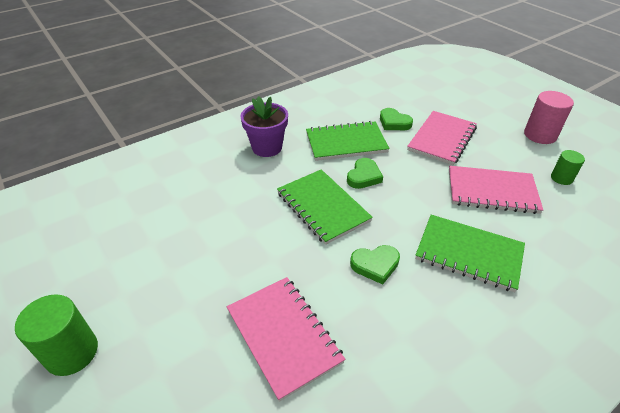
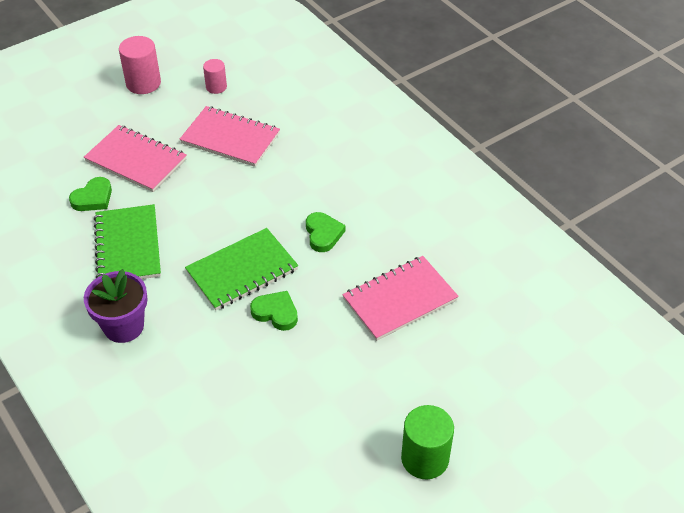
camera: 90 degrees left, 5 degrees up
(364, 176) = (195, 234): green heart -> green heart (276, 313)
(469, 253) = (311, 169): green notebook -> none
(491, 191) = (230, 138): pink notebook -> pink notebook turned 75 degrees counterclockwise
(561, 178) = (216, 87): green cylinder -> pink cylinder

